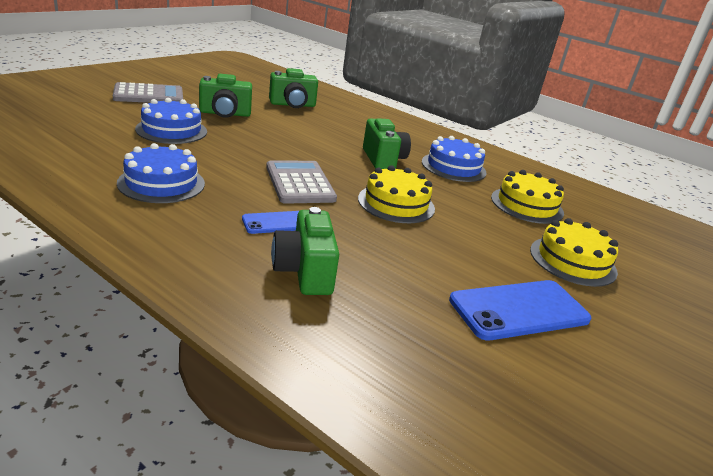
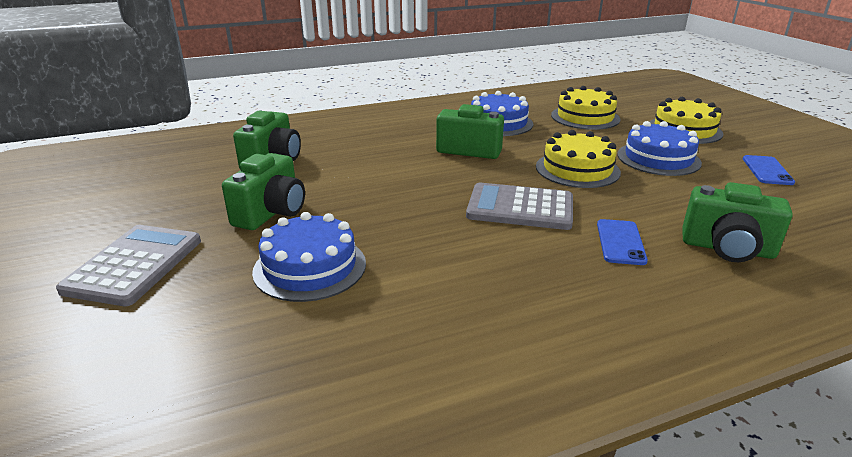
camera: 55 degrees left, 0 degrees up
(161, 183) = (501, 305): blue cake -> blue cake (658, 158)
(519, 310) = (767, 170): blue phone -> blue phone, size x0.56

